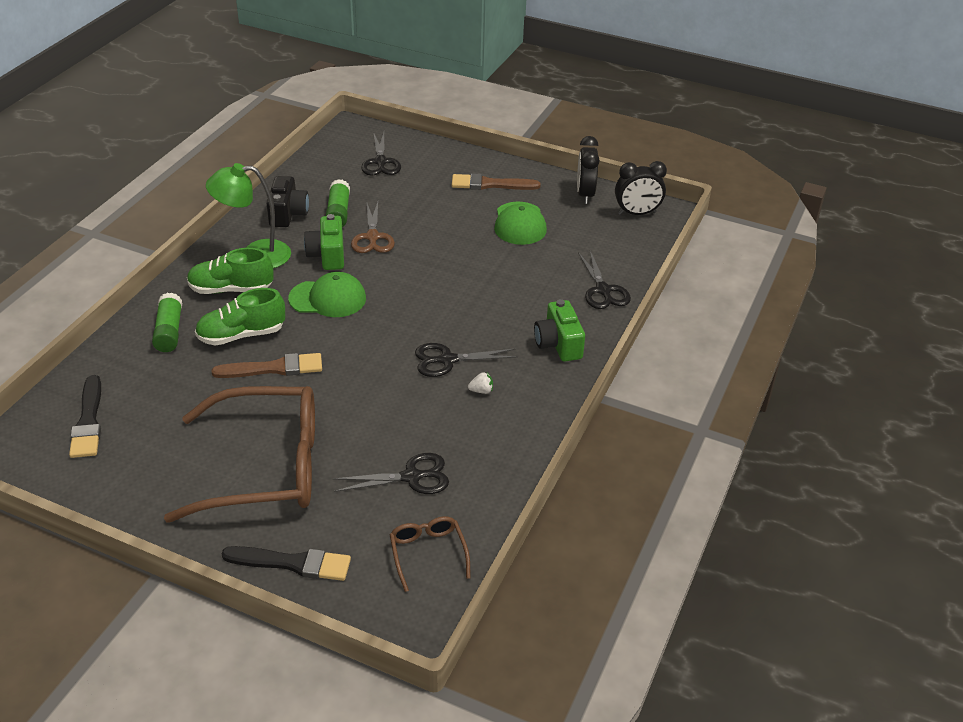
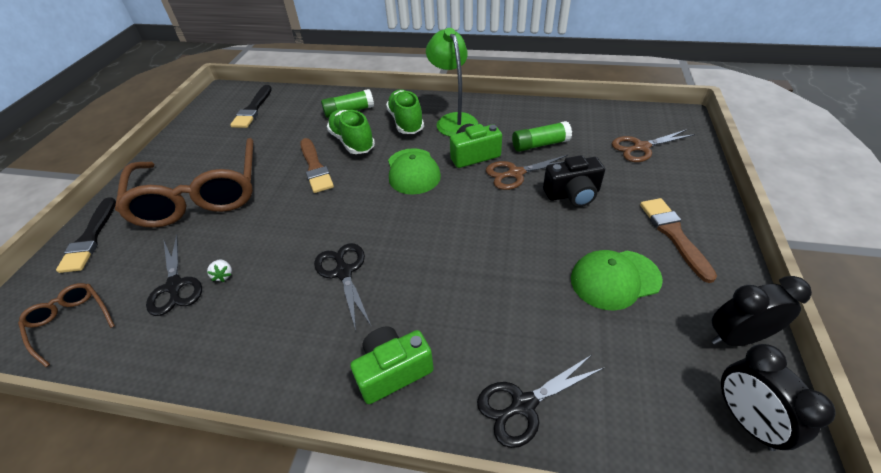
camera: 80 degrees right, 5 degrees up
(88, 421) = (253, 109): black brush -> black brush turned 60 degrees counterclockwise
(288, 214) = (519, 120): black camera -> black camera (572, 194)
(380, 162) = (641, 147): black scissors -> brown scissors
(428, 554) = (71, 323): brown glasses -> brown glasses turned 105 degrees counterclockwise
(481, 391) = (298, 312): white strawberry -> white strawberry (223, 275)

